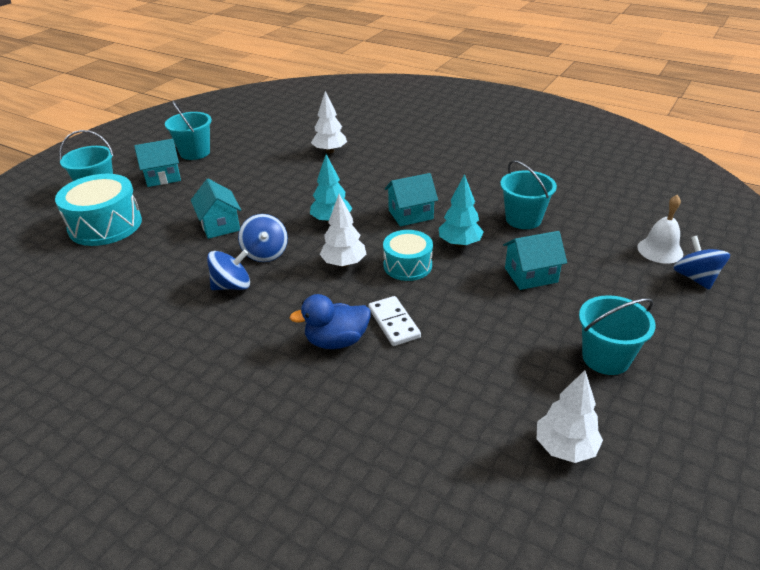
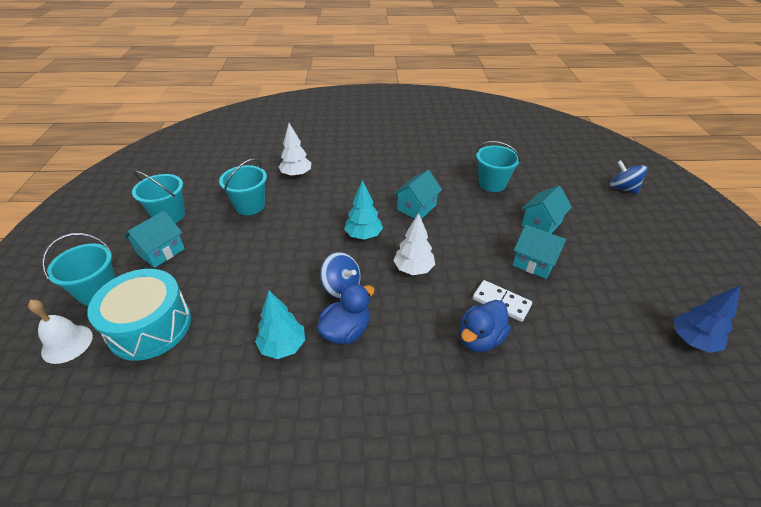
camera: 35 degrees left, 5 degrees up
(220, 225) = (272, 278): turquoise house -> turquoise house (534, 263)
(232, 286) = (346, 331): blue spinning top -> blue duck
(407, 265) = (459, 250): turquoise drum -> none
(459, 244) = (474, 218): turquoise tree -> turquoise tree (283, 346)
(565, 448) = (692, 341): white tree -> blue tree
(606, 358) = (642, 264): turquoise bucket -> turquoise bucket (250, 206)
(660, 250) = (587, 177): white bell -> white bell (67, 343)

